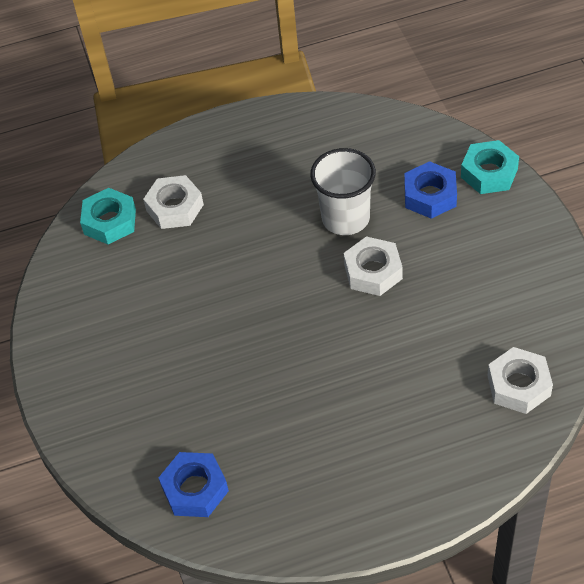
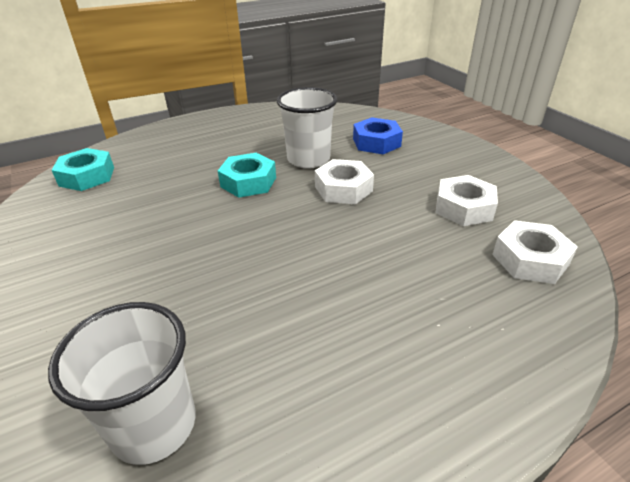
camera: 15 degrees left, 15 degrees down
(175, 207) = (151, 164): white nut -> white nut (463, 208)
(195, 489) = (154, 425): blue nut -> white cup
(489, 173) = (418, 128): turquoise nut -> turquoise nut (248, 182)

